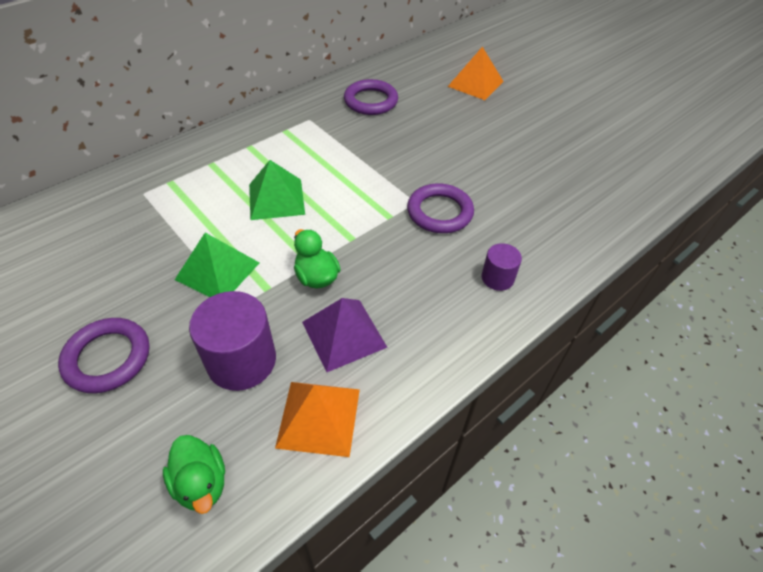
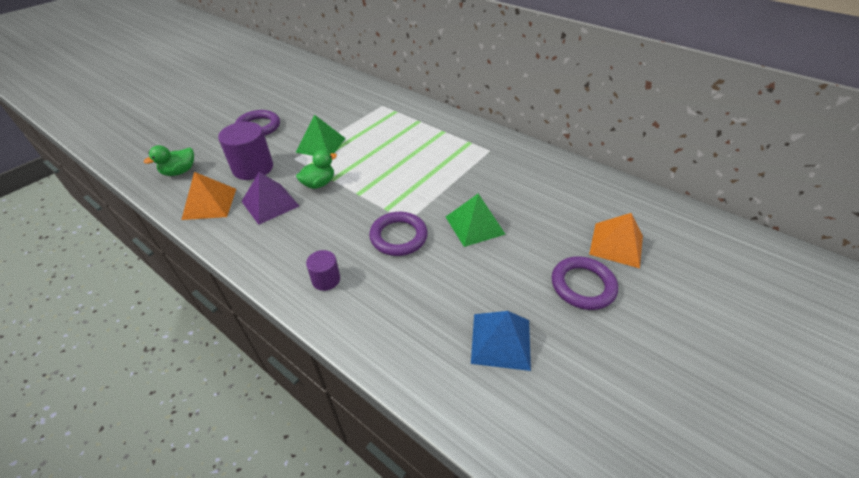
camera: 80 degrees right, 5 degrees down
(276, 199) = (391, 153): green pyramid -> green pyramid (474, 225)
(371, 101) = (535, 177): purple ring -> purple ring (582, 285)
(576, 169) = (501, 341): none -> blue pyramid

